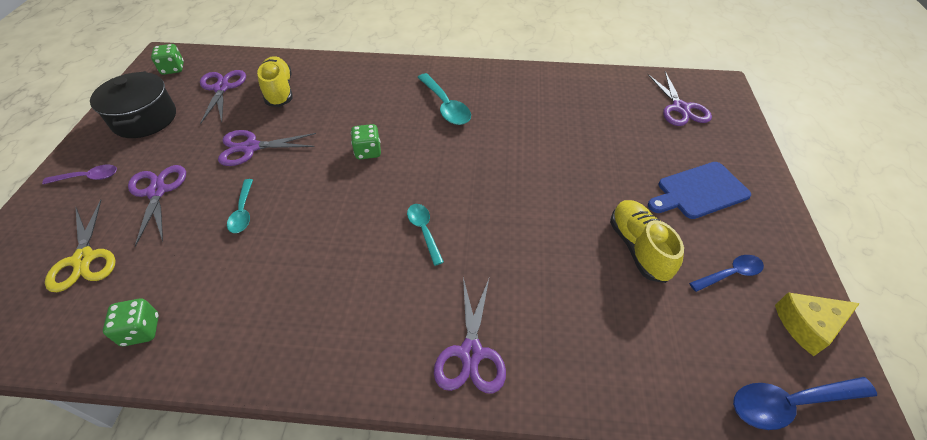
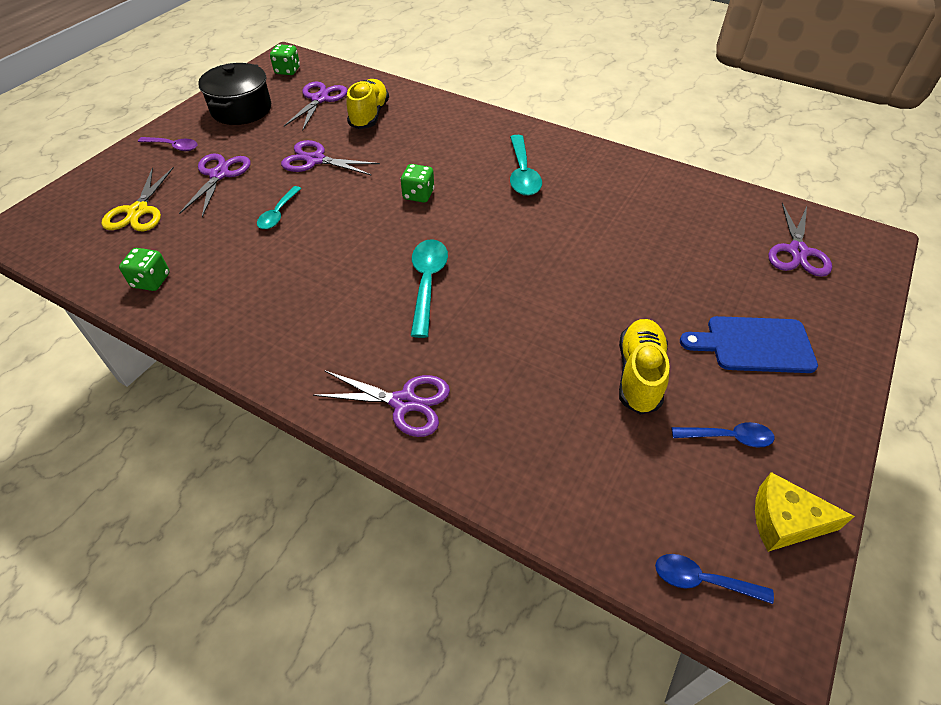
camera: 25 degrees right, 0 degrees up
(424, 231) = (427, 283): turquoise spoon -> turquoise spoon, size x1.56
(471, 353) = (404, 402): purple scissors -> purple scissors turned 105 degrees counterclockwise
(789, 403) = (702, 580): blue spoon -> blue spoon, size x0.64

